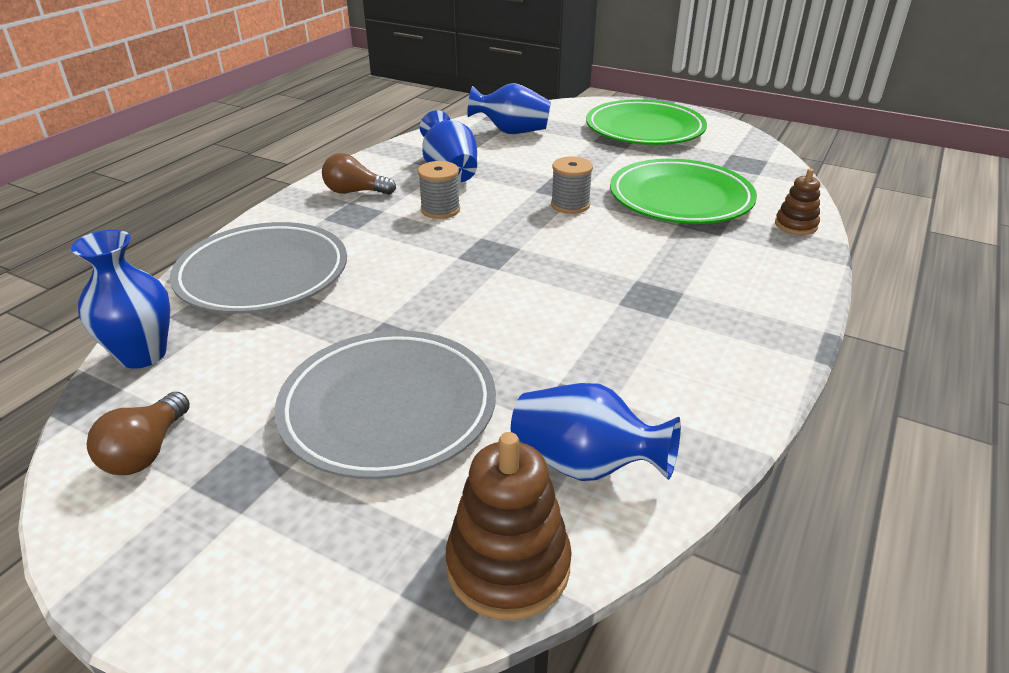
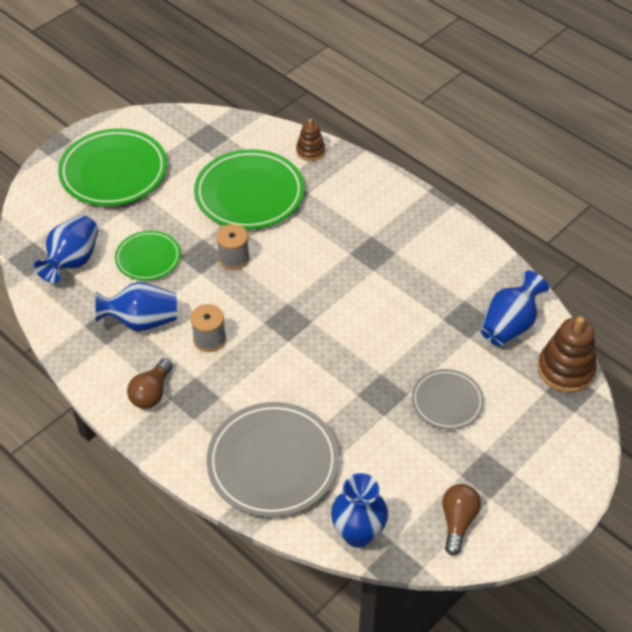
camera: 75 degrees left, 15 degrees up
(146, 451) = (457, 521): brown light bulb -> brown light bulb turned 105 degrees counterclockwise
(388, 408) = (447, 401): grey plate -> grey plate, size x0.57
(538, 162) = (148, 258): none -> green plate

